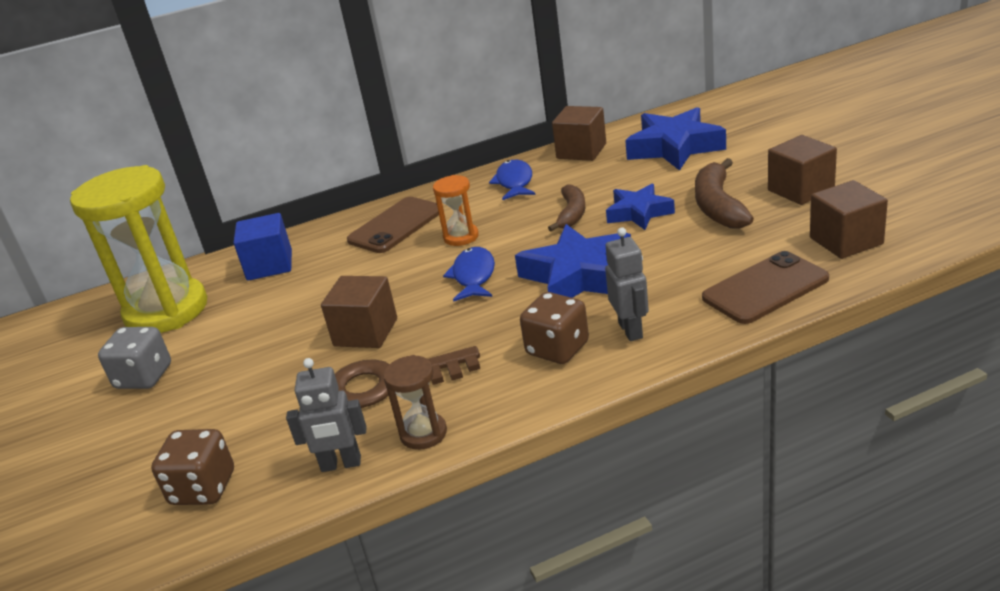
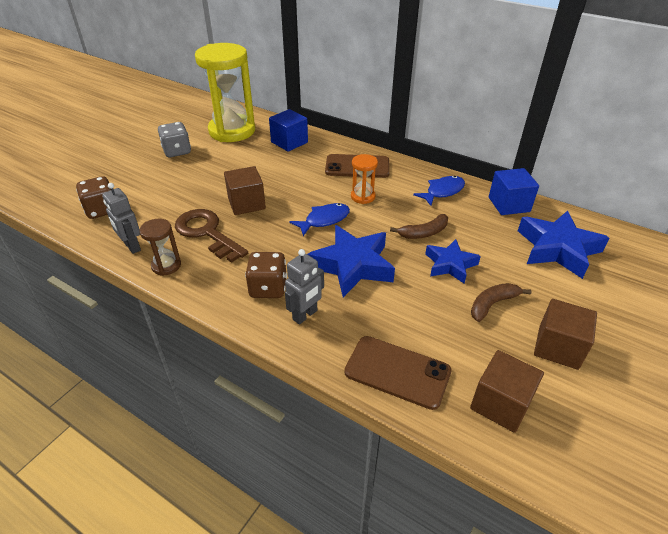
camera: 50 degrees right, 10 degrees up
(581, 151) = (509, 204): brown cube -> blue cube
(718, 206) = (492, 304): brown banana -> brown banana, size x0.67

